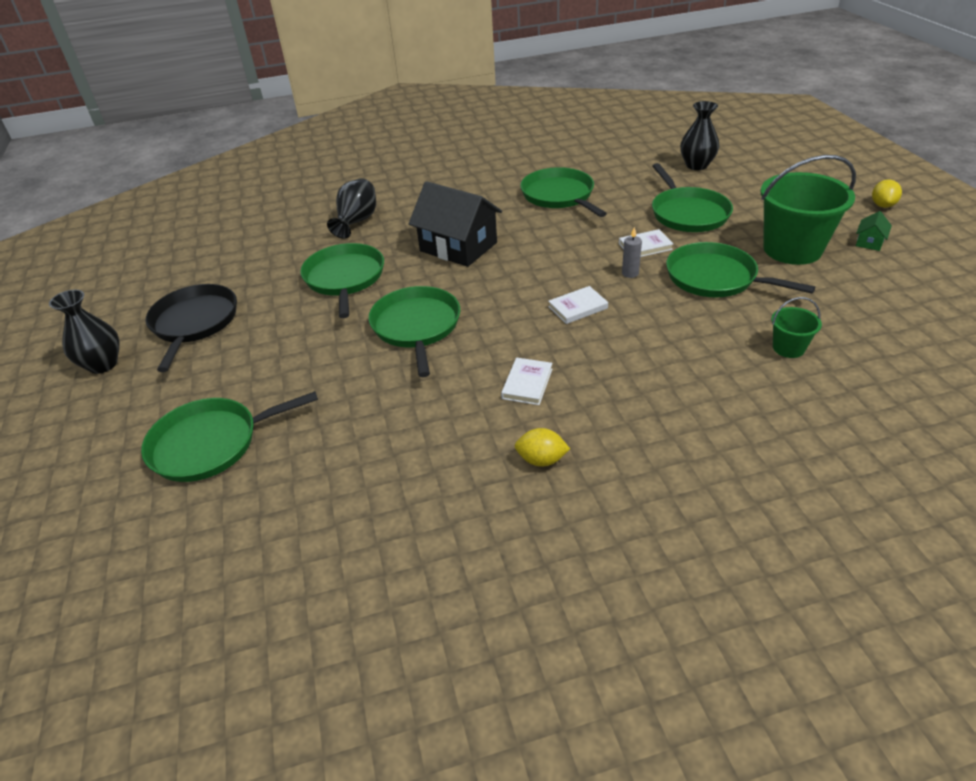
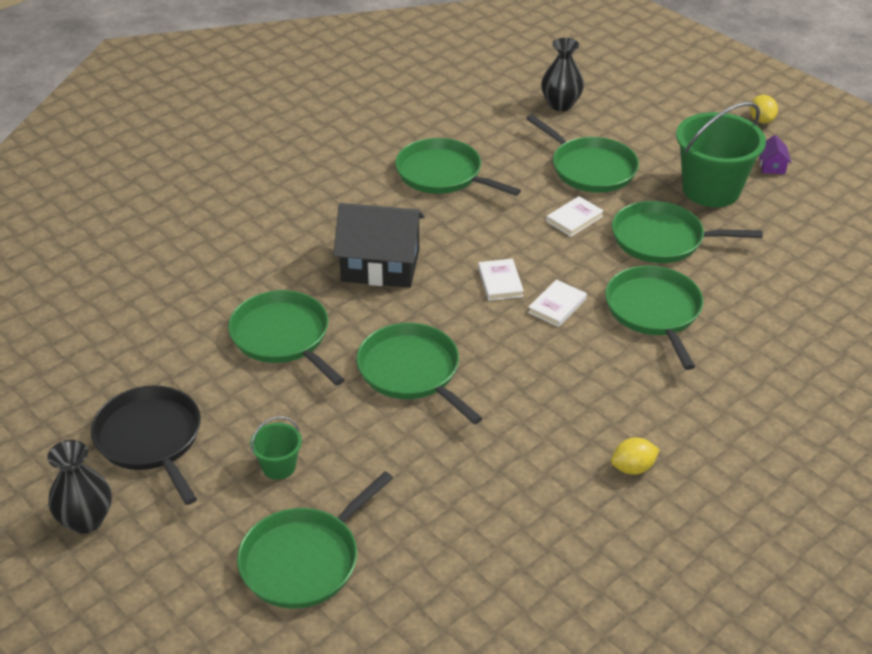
camera: 30 degrees left, 0 degrees up
(356, 222) = (232, 261): black vase -> none
(527, 383) = (567, 400): white book -> white book (500, 282)
(630, 273) = (580, 254): grey candle -> none
(664, 333) = (654, 311): none -> green pan
(788, 348) = (766, 297): green bucket -> green bucket (278, 466)
(869, 242) = (772, 166): green house -> purple house

